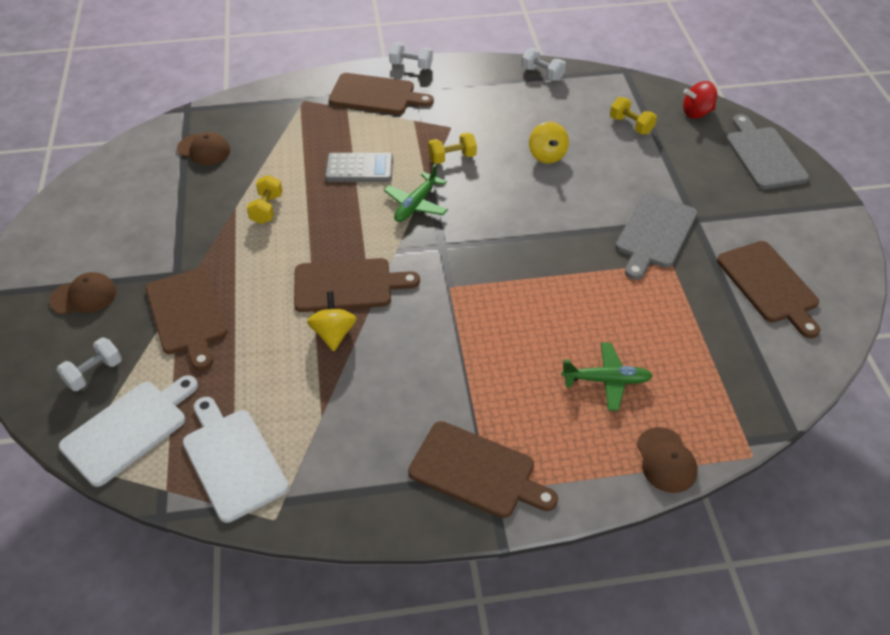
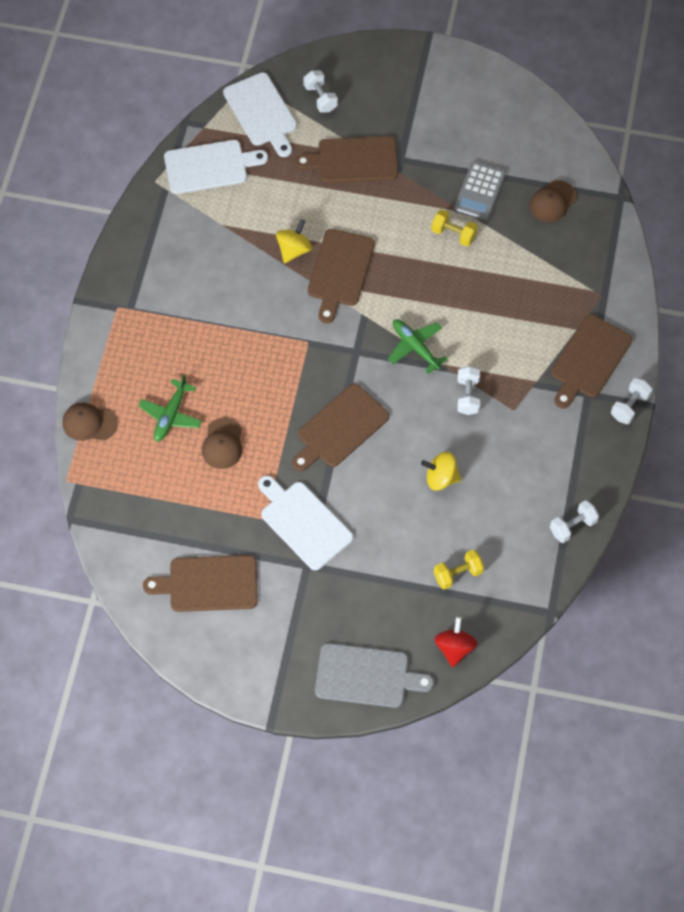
camera: 110 degrees right, 15 degrees up
(84, 296) = (400, 98): brown cap -> brown cap (222, 444)
(333, 334) = (294, 250): yellow spinning top -> yellow spinning top turned 75 degrees counterclockwise
(359, 168) = (480, 316): grey calculator -> grey calculator (479, 192)
(452, 158) = (468, 396): yellow dumbbell -> white dumbbell
(477, 471) = (135, 304): brown cutting board -> brown cutting board (340, 428)
(655, 234) = (303, 523): grey cutting board -> white cutting board

